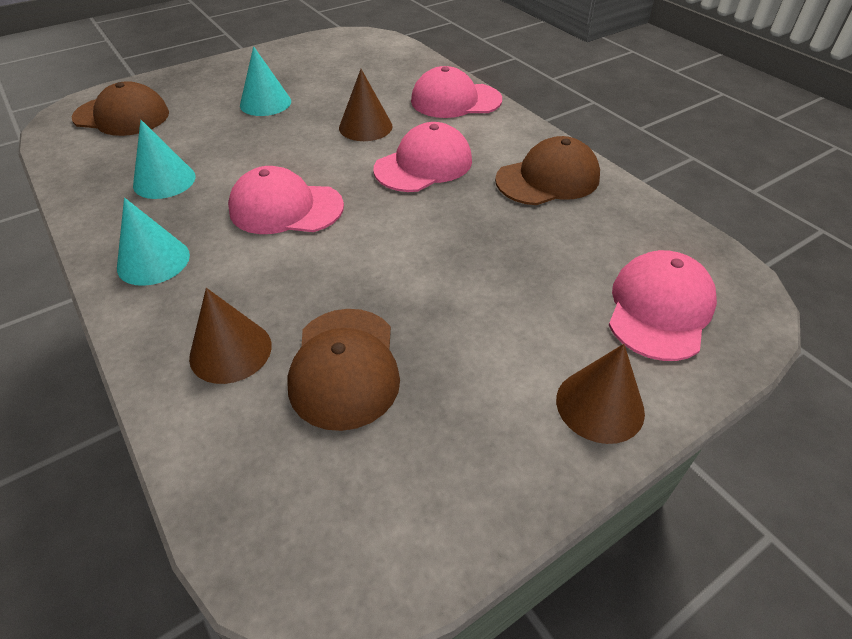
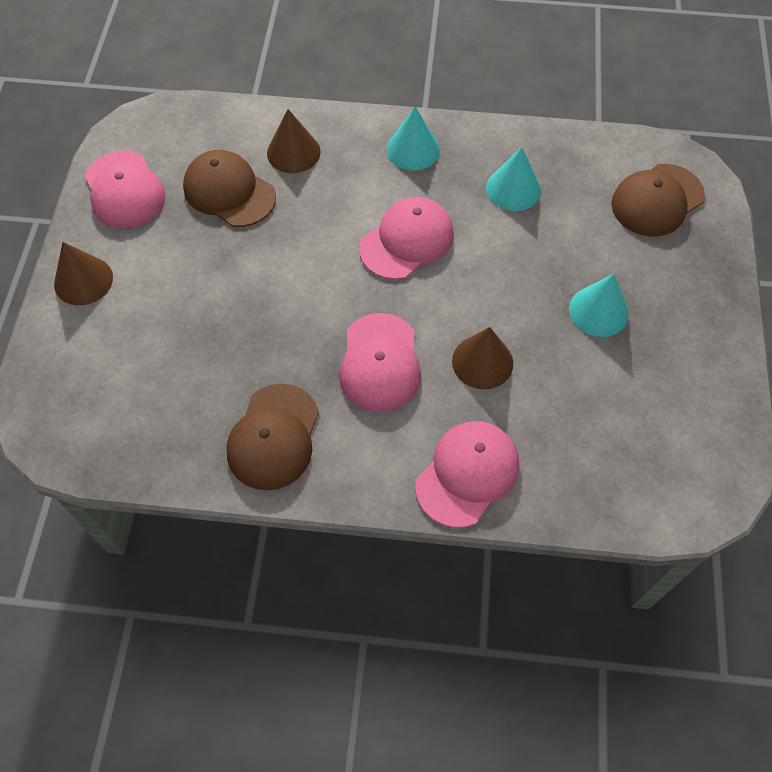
camera: 130 degrees right, 15 degrees up
(659, 309) = (94, 374): pink cap -> pink cap (124, 190)

